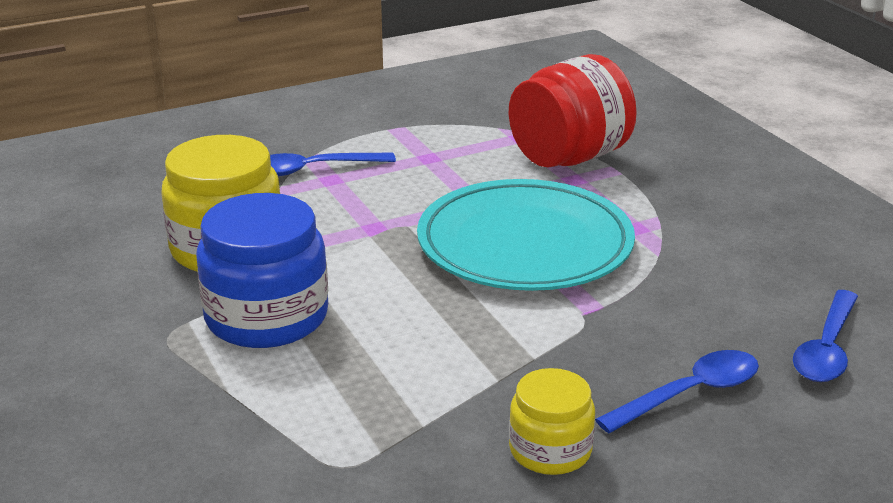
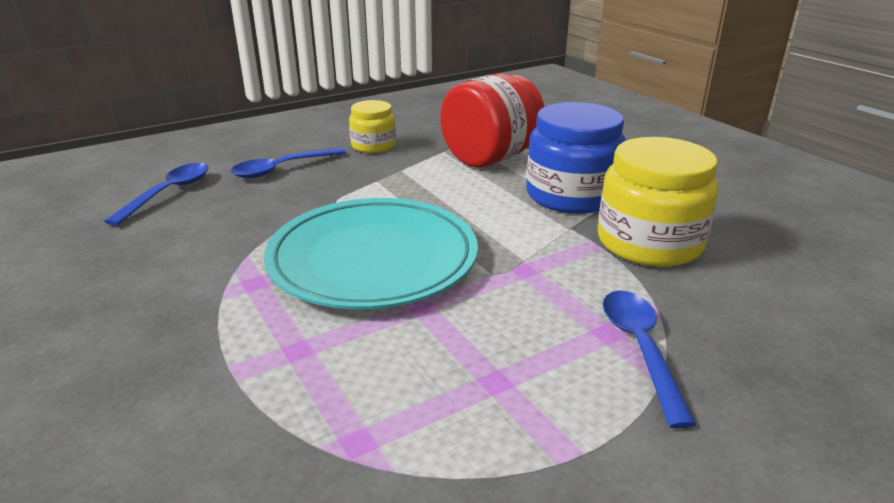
camera: 175 degrees right, 0 degrees up
(314, 169) = (640, 349): blue spoon -> blue spoon turned 75 degrees counterclockwise
(569, 157) = (291, 394): red jar -> red jar (491, 158)

